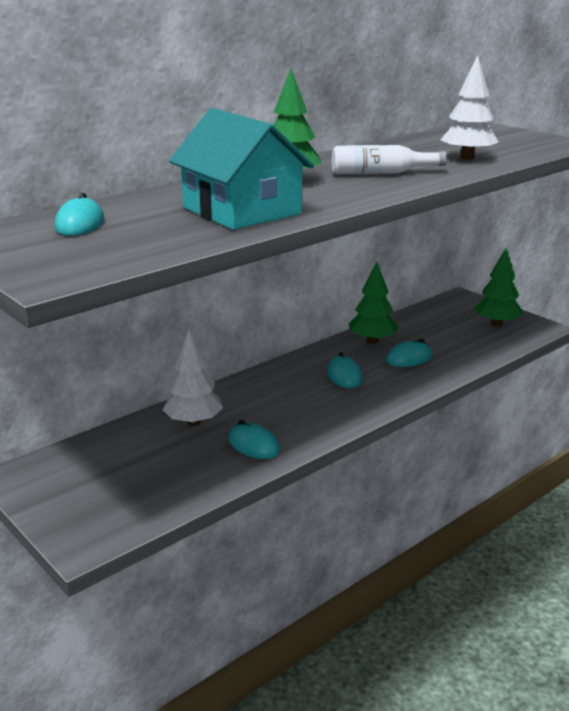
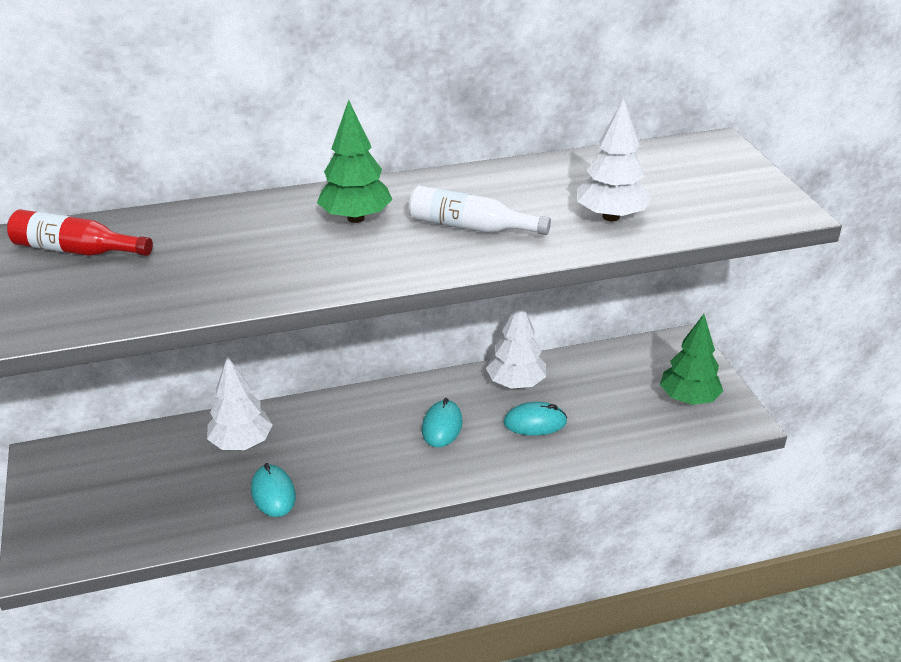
camera: 25 degrees right, 10 degrees up
(80, 224) = (76, 250): turquoise mouse -> red bottle
(242, 211) = (243, 266): turquoise house -> none
(372, 341) = (516, 383): green tree -> white tree

